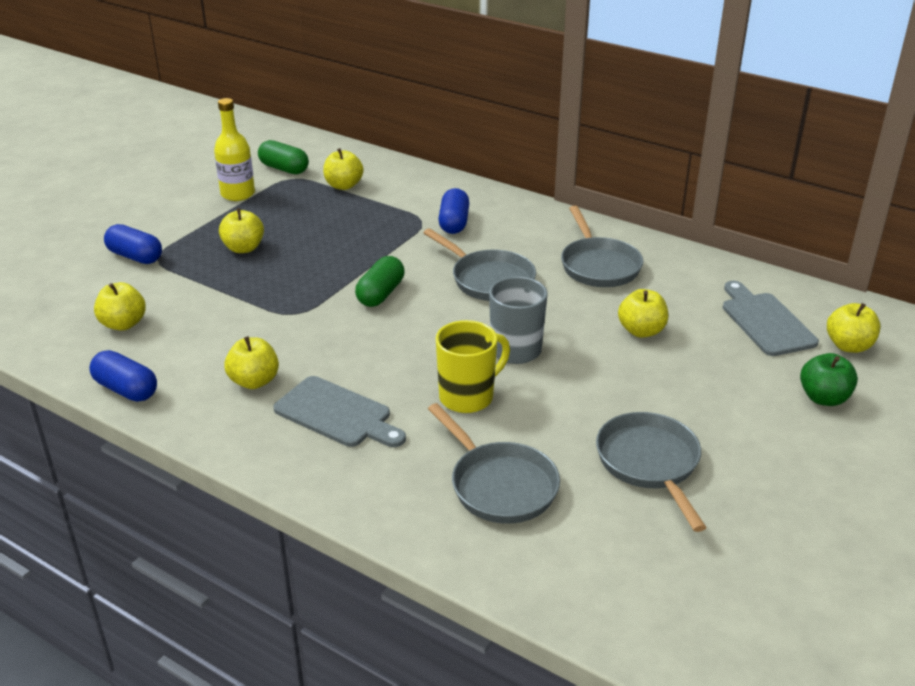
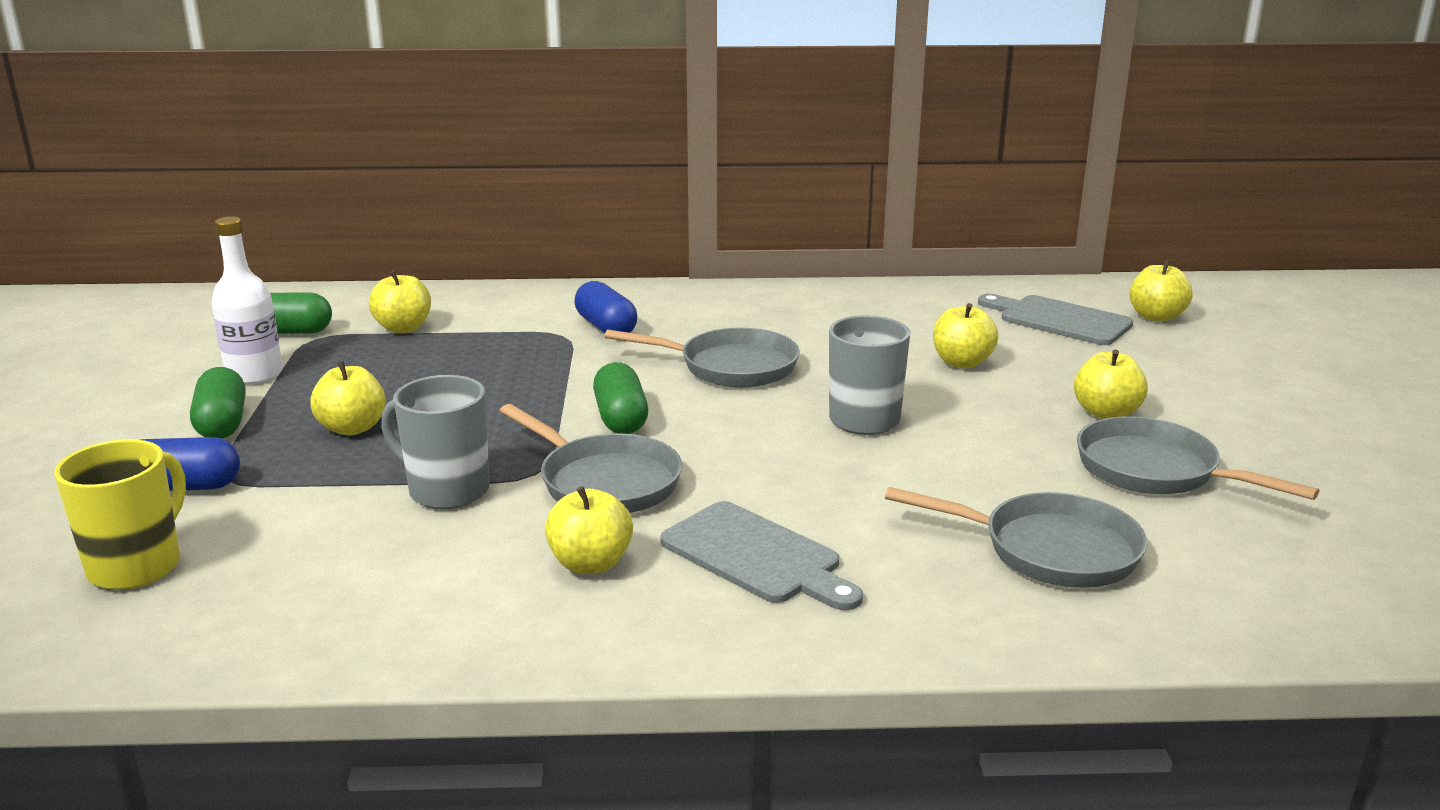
camera: 35 degrees left, 10 degrees down
(123, 324) = (281, 570): yellow apple -> yellow apple (1106, 413)
(126, 389) = (404, 646): blue capsule -> none
(190, 222) = (222, 423): none -> green capsule
(238, 194) = (254, 374): yellow bottle -> white bottle
(242, 307) = (447, 490): none -> grey mug
(337, 414) = (757, 556): grey cutting board -> grey cutting board turned 45 degrees clockwise
(468, 397) = (882, 481): yellow mug -> yellow mug (137, 566)
(598, 265) = (829, 321): grey pan -> grey pan (604, 482)
(823, 398) = (1204, 362): green apple -> none

